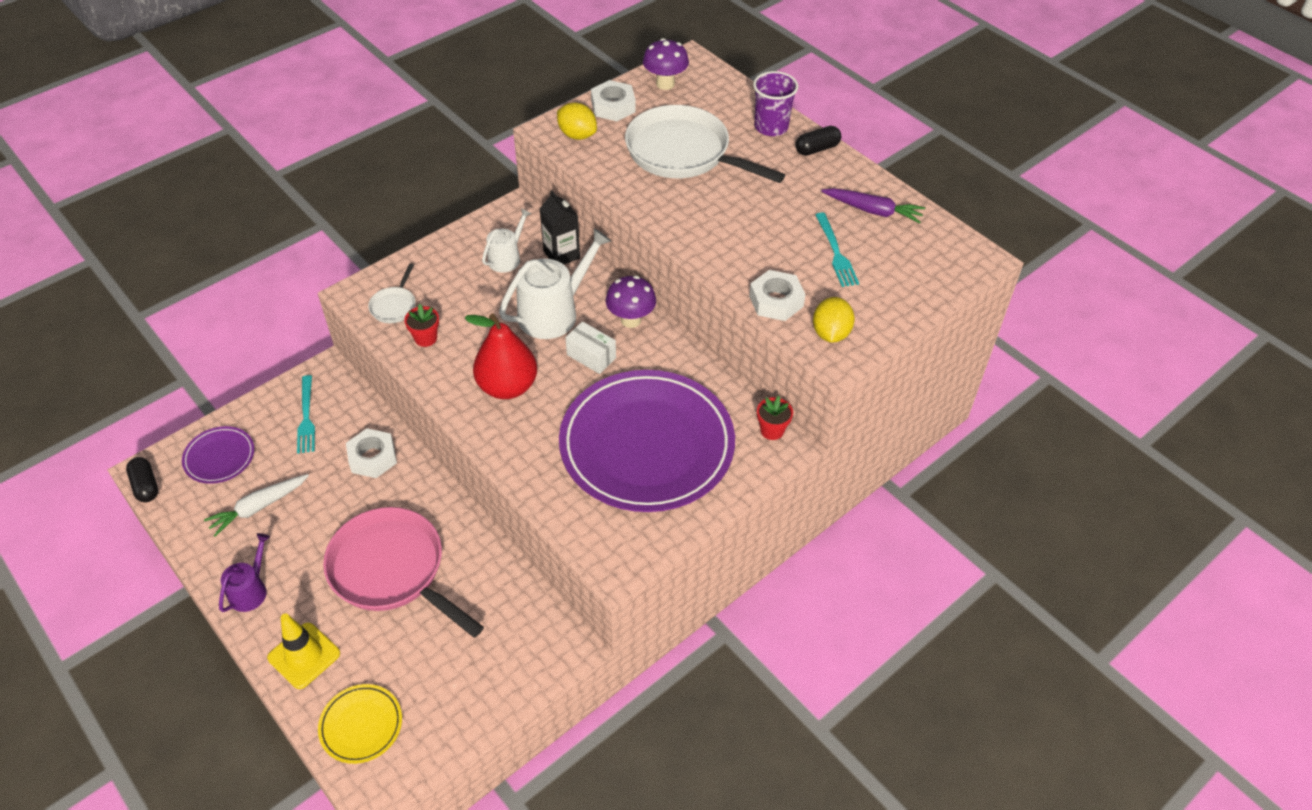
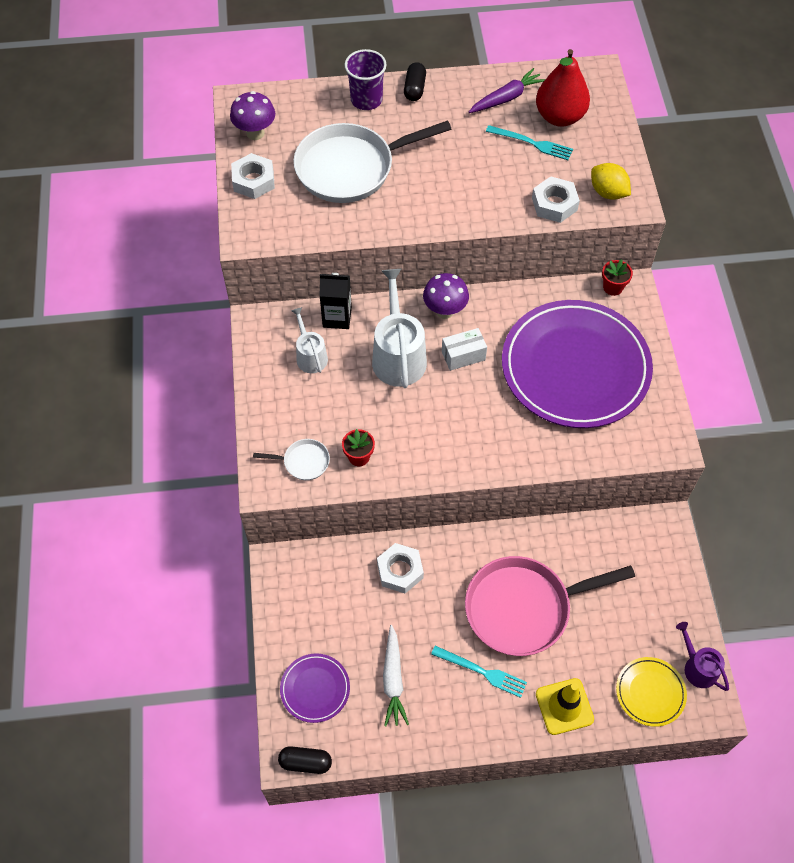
camera: 55 degrees left, 10 degrees up
(250, 590) = (476, 720): purple watering can -> purple watering can (698, 667)
(306, 417) = (318, 601): turquoise fork -> turquoise fork (481, 672)
(394, 306) = (303, 462): white pan -> white pan turned 45 degrees counterclockwise
(507, 386) = (454, 426): red pear -> red pear (559, 117)
(577, 135) = (269, 222): yellow lemon -> none

